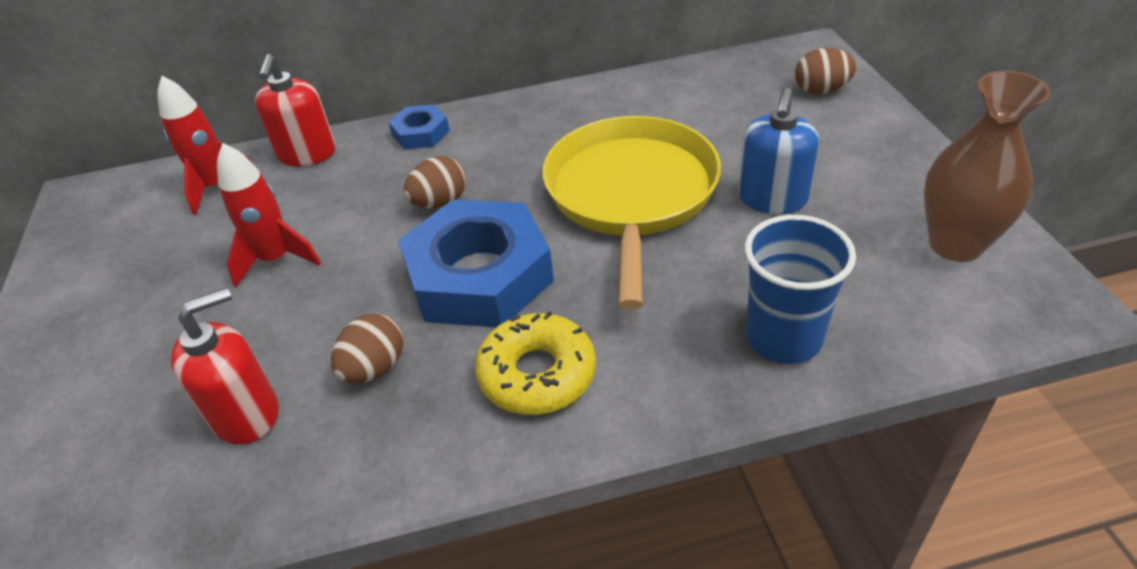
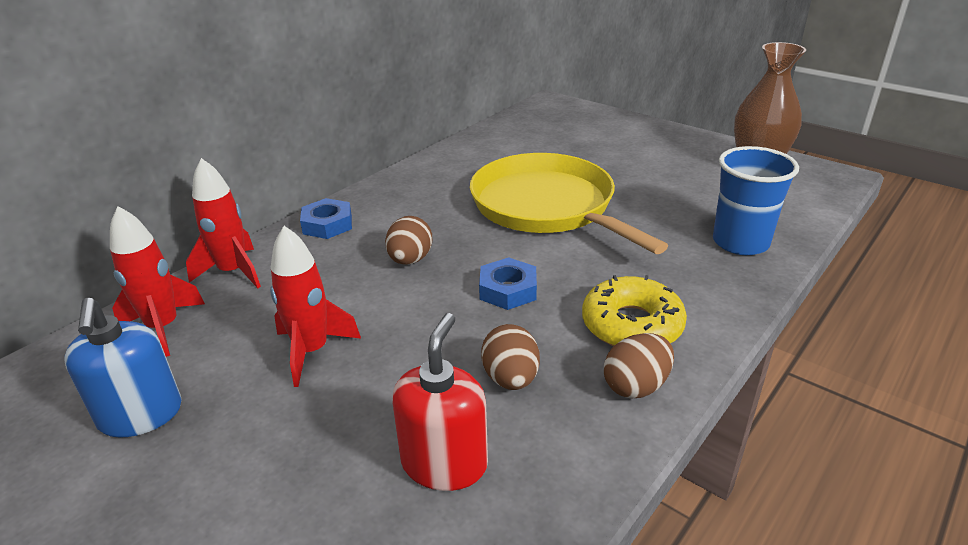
camera: 40 degrees left, 10 degrees down
(307, 154) = (233, 272): red soap dispenser -> red rocket
(479, 276) = (508, 290): blue nut -> blue nut, size x0.47
(772, 199) = (636, 180): blue soap dispenser -> blue soap dispenser (141, 415)
(821, 90) = (585, 120): brown egg -> brown egg (636, 386)

